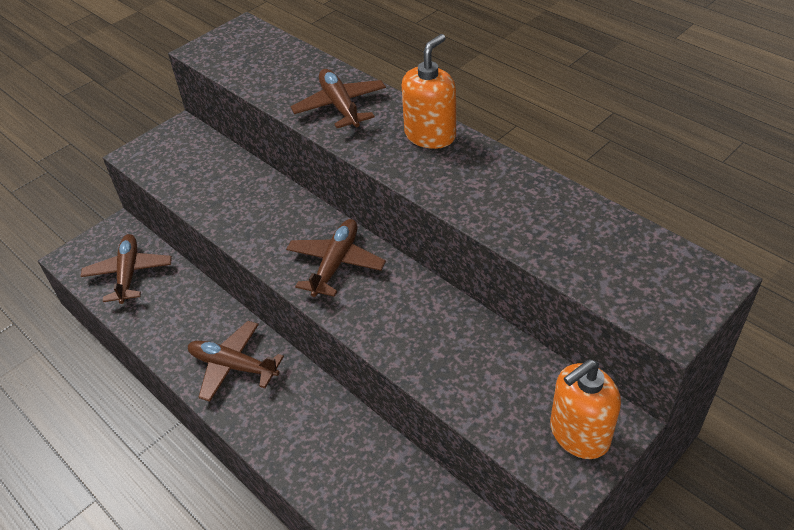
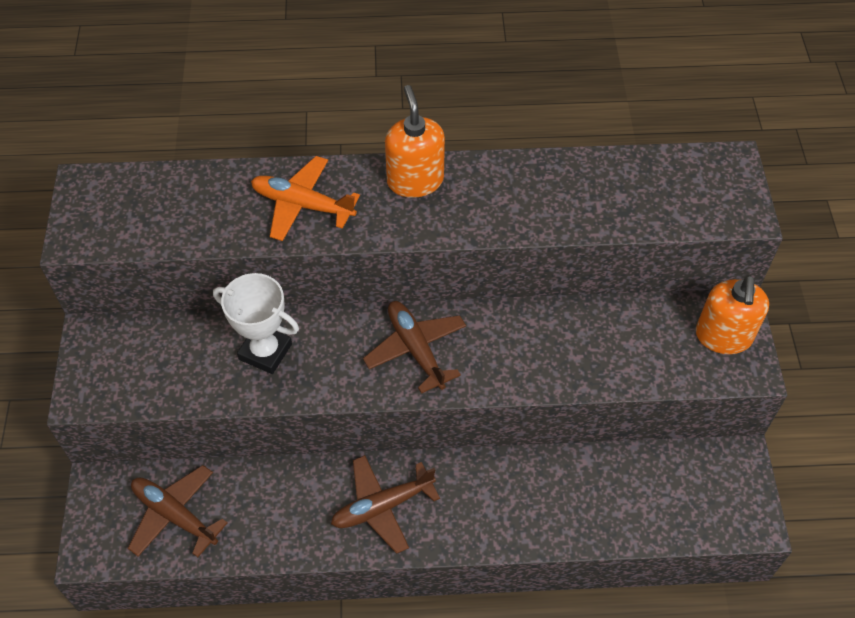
camera: 50 degrees left, 10 degrees up
(250, 199) = (265, 352): none -> white trophy
(340, 106) = (302, 205): brown plane -> orange plane

